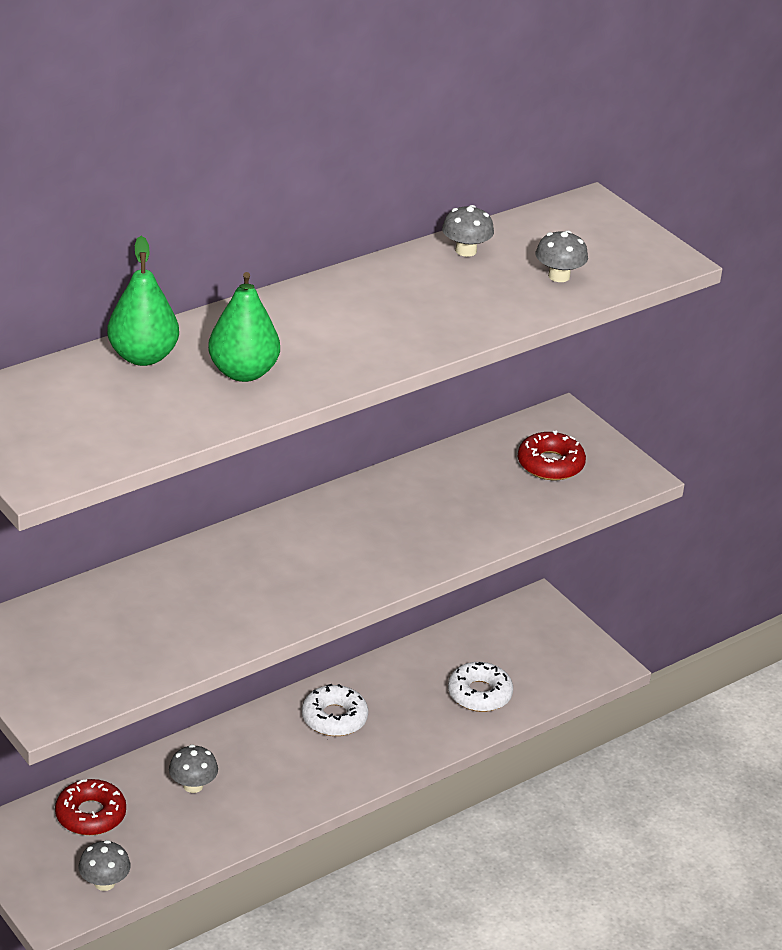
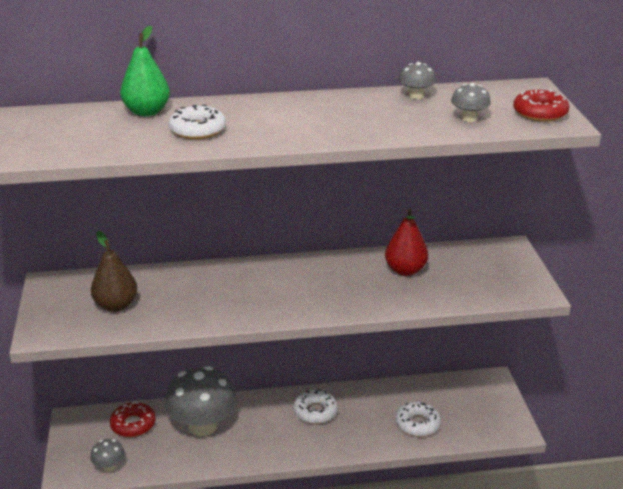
camera: 30 degrees right, 5 degrees down
(113, 642) = (116, 305): none -> brown pear
(193, 785) = (203, 426): grey mushroom -> grey mushroom, size x2.21
(243, 372) = (197, 130): green pear -> white donut
(456, 485) = (405, 270): none -> red pear
(550, 464) = (480, 272): red donut -> red donut (540, 113)

